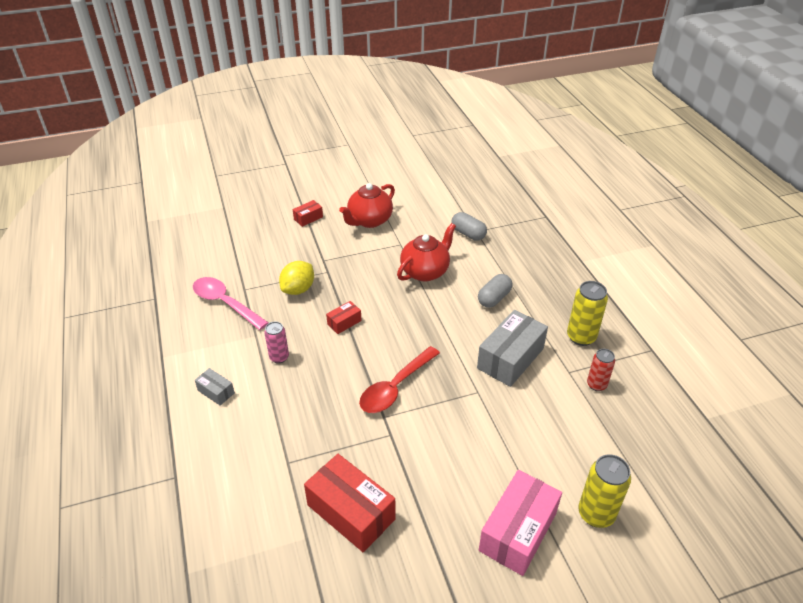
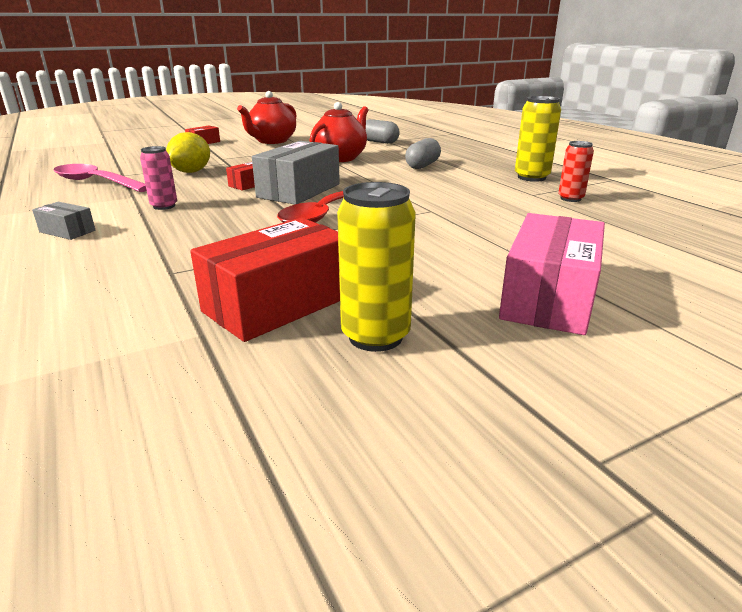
camera: 10 degrees left, 15 degrees down
(351, 512) = (278, 304): red box -> red box turned 75 degrees counterclockwise
(510, 358) = (459, 191): grey box -> grey box (299, 190)
(596, 514) = (647, 275): yellow can -> yellow can (375, 336)

